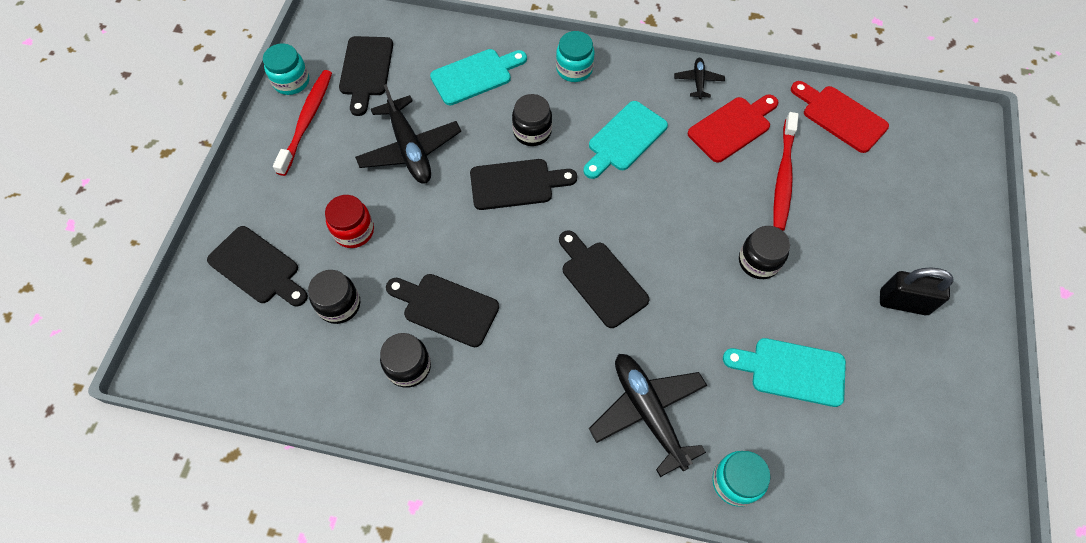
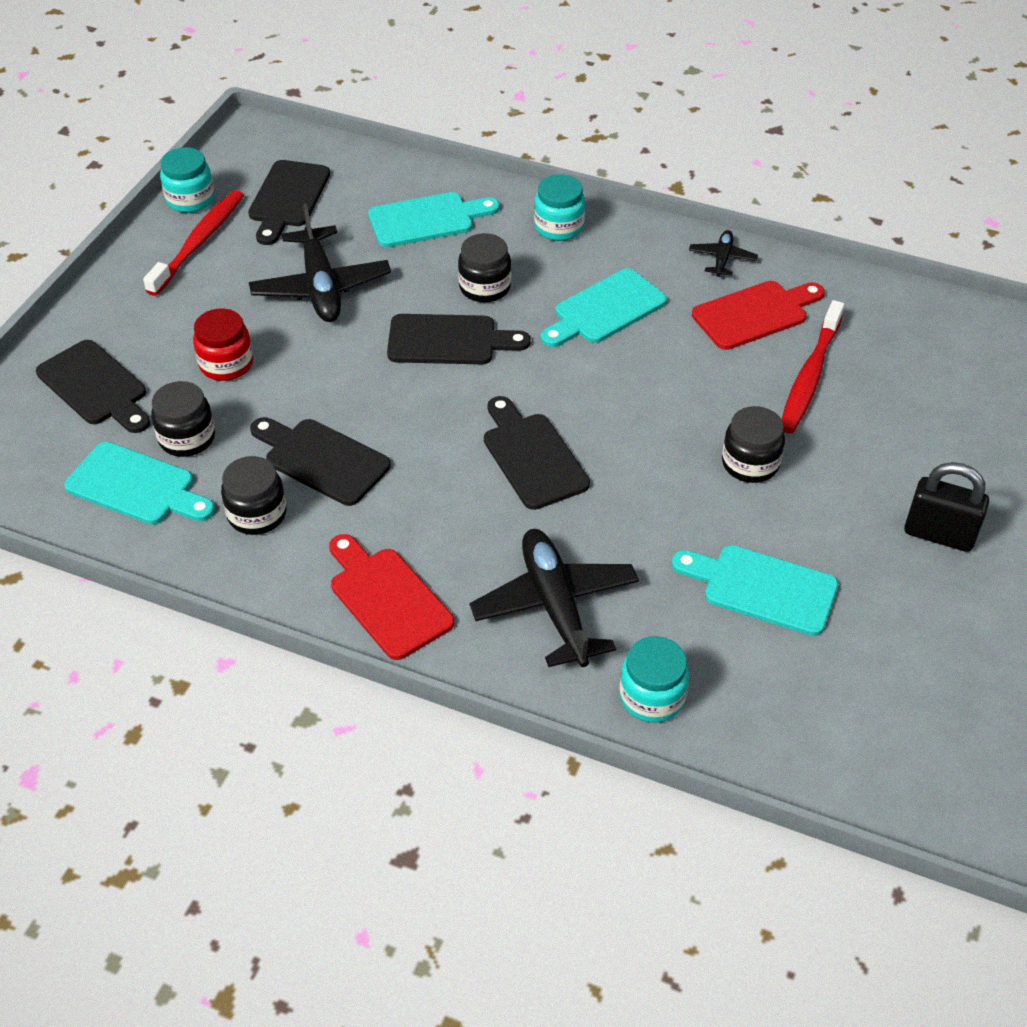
camera: 10 degrees right, 15 degrees down
(310, 356) = (136, 486): none -> turquoise cutting board
(840, 116) = (908, 319): red cutting board -> red cutting board (387, 598)

